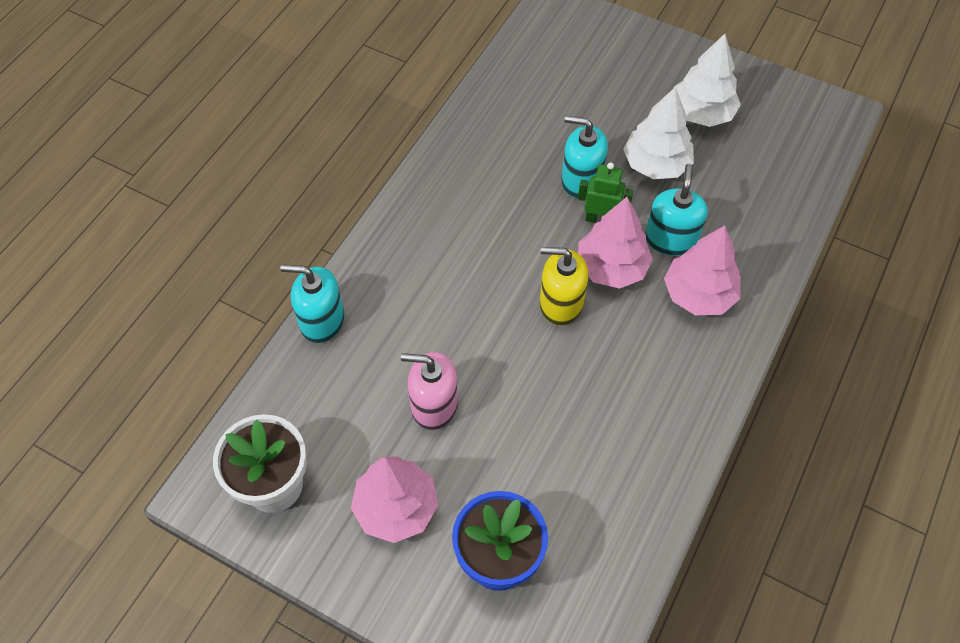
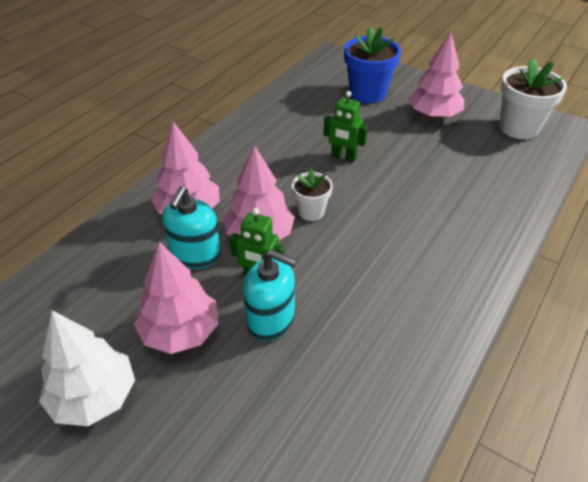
camera: 175 degrees left, 15 degrees down
(322, 320) = (520, 212): turquoise soap dispenser -> none
(434, 405) = (415, 158): pink soap dispenser -> none
(529, 399) = (343, 157): none -> green robot
(561, 303) = (311, 212): yellow soap dispenser -> white flower pot
(656, 164) = (180, 331): white tree -> pink tree

